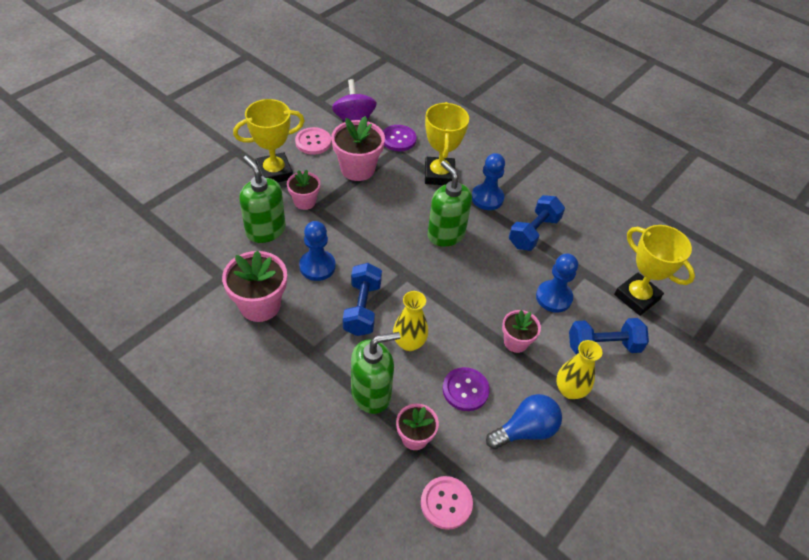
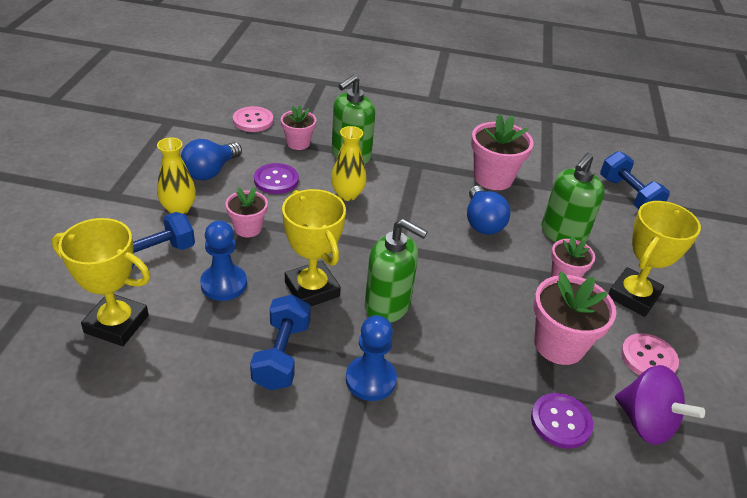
camera: 150 degrees right, 10 degrees down
(265, 230) = (563, 234): green soap dispenser -> green soap dispenser turned 105 degrees clockwise
(317, 266) = (482, 222): blue pawn -> blue light bulb
(362, 308) = (410, 204): blue dumbbell -> blue dumbbell (628, 195)
(439, 174) = (458, 387): yellow trophy -> yellow trophy (312, 289)

